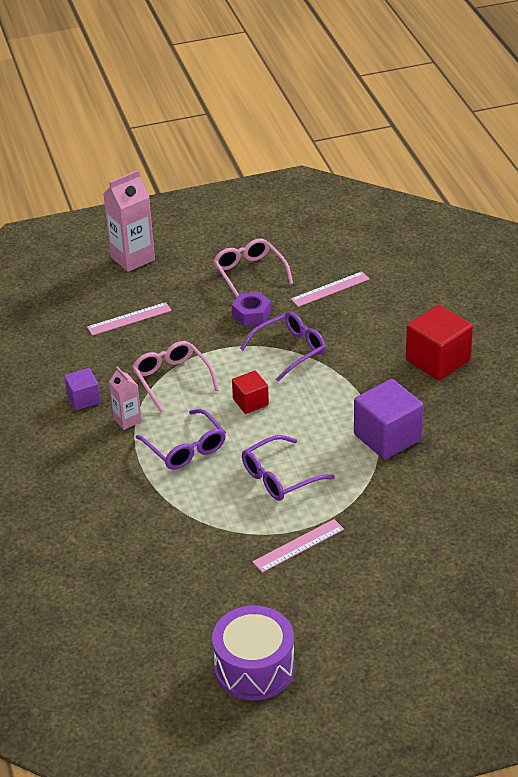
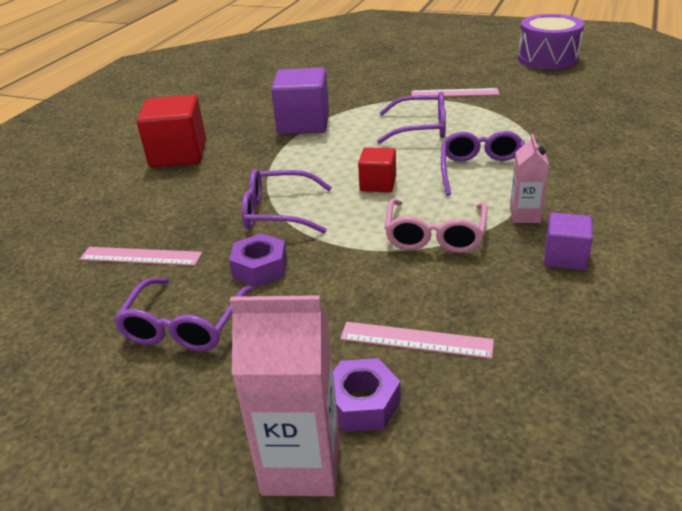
camera: 140 degrees left, 5 degrees down
(129, 285) = (362, 403): none -> purple nut
(249, 273) = (183, 327): pink glasses -> purple glasses

